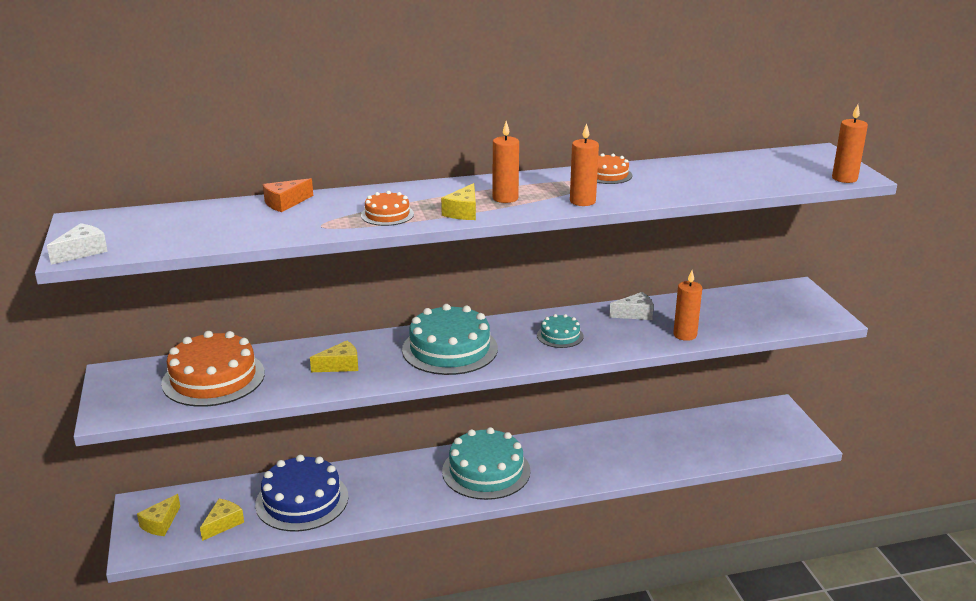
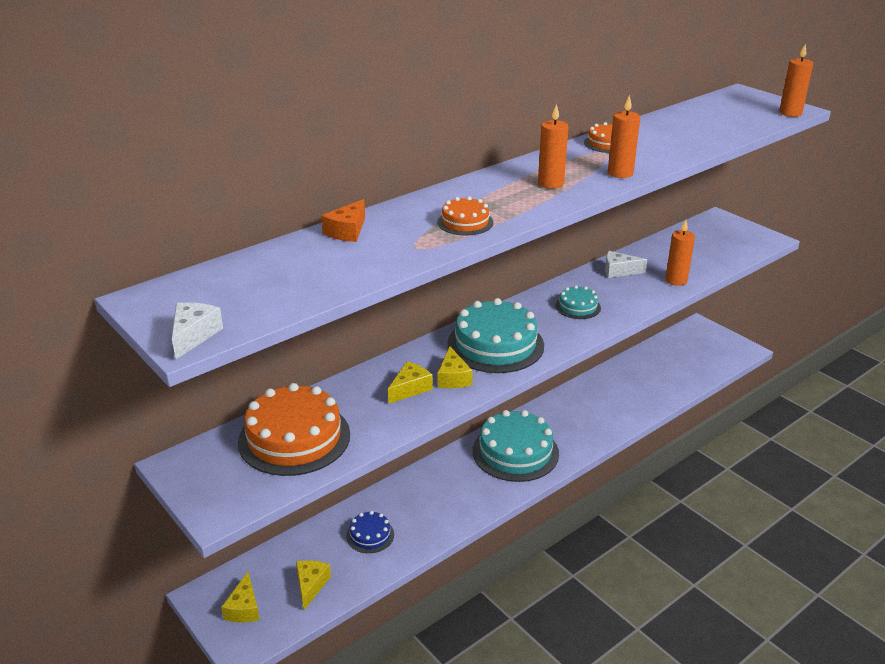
camera: 25 degrees left, 5 degrees up
(302, 500) = (370, 535): blue cake -> blue cake, size x0.50
(463, 212) = (531, 205): yellow cheese -> yellow cheese (453, 378)
(635, 314) = (619, 271): white cheese -> white cheese turned 135 degrees counterclockwise

